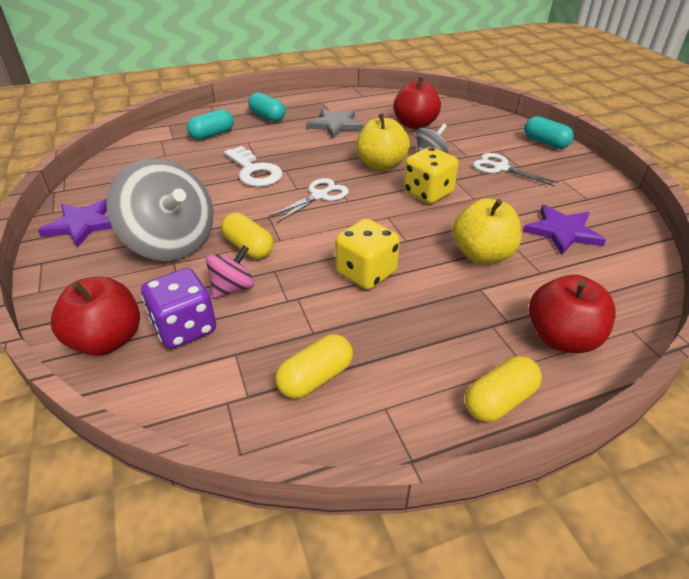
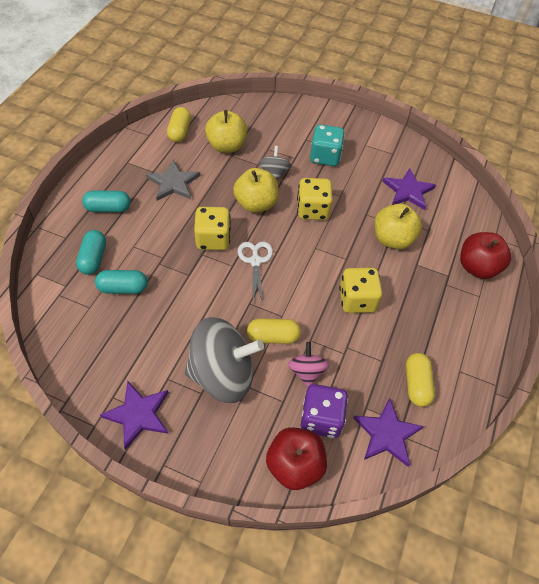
camera: 50 degrees left, 15 degrees up
(217, 390) = (387, 434): none -> purple star
(254, 171) = (182, 272): white key -> none
(309, 167) = (213, 239): none -> yellow dice
(415, 124) = (226, 146): red apple -> yellow apple
(499, 400) = (492, 324): yellow capsule -> yellow capsule (180, 132)
(500, 168) = (325, 157): white scissors -> turquoise dice
(545, 143) = (323, 114): turquoise capsule -> turquoise capsule (123, 288)

